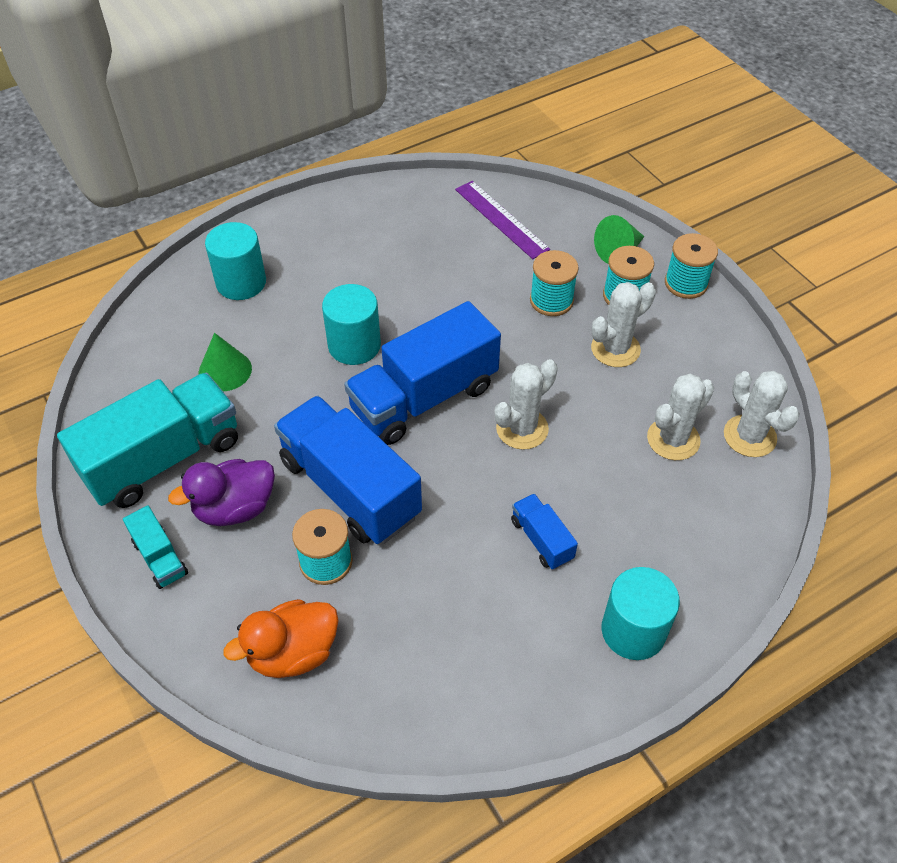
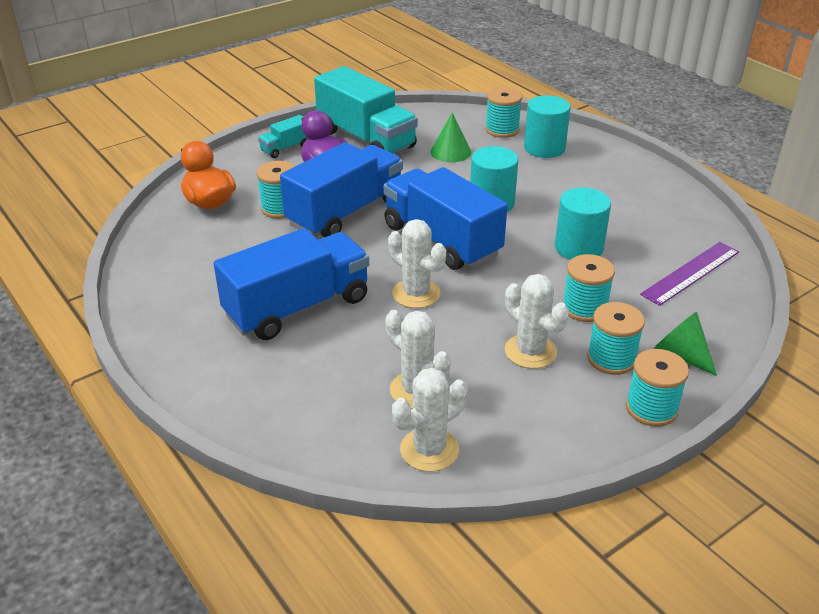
camera: 85 degrees right, 15 degrees down
(183, 314) = (502, 130): none -> turquoise spool
(541, 539) = (298, 307): blue truck -> blue truck, size x2.17
(633, 630) = (205, 359): turquoise cylinder -> turquoise cylinder (579, 248)

